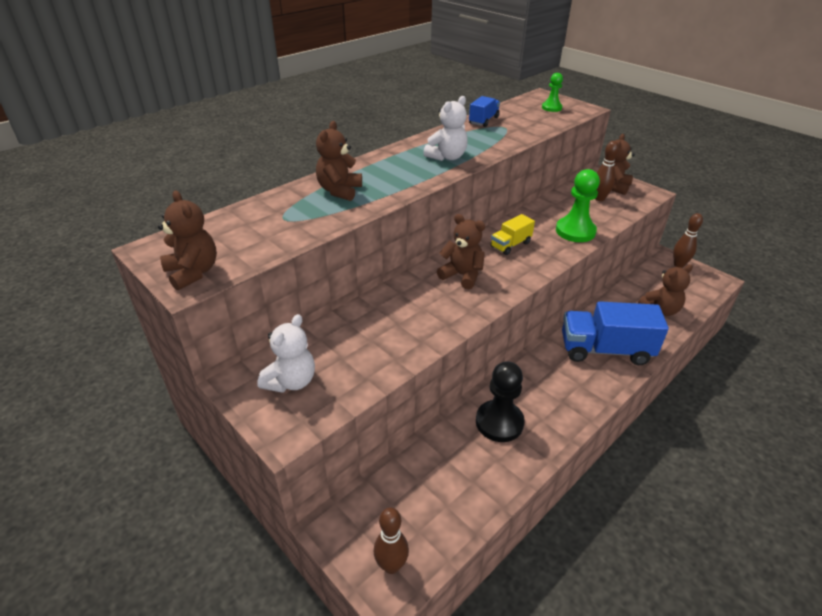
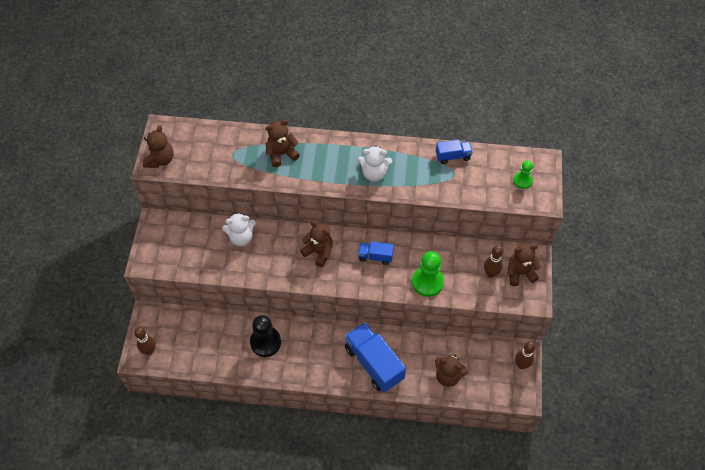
camera: 50 degrees right, 20 degrees up
(291, 381) = (173, 240): white teddy bear -> white teddy bear (241, 237)
(462, 275) = (319, 252): brown teddy bear -> brown teddy bear turned 45 degrees counterclockwise
(510, 245) = (375, 256): yellow truck -> blue truck

